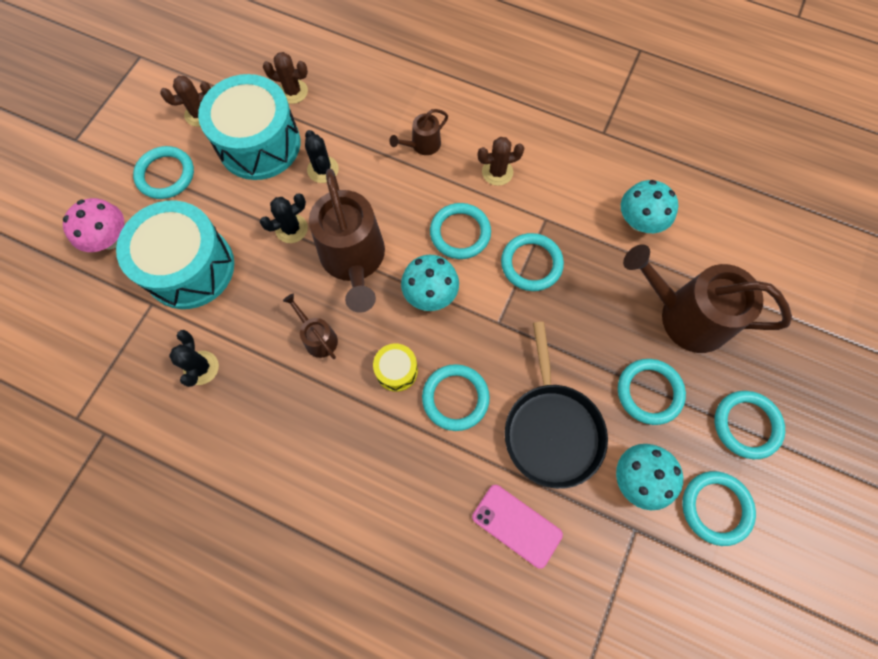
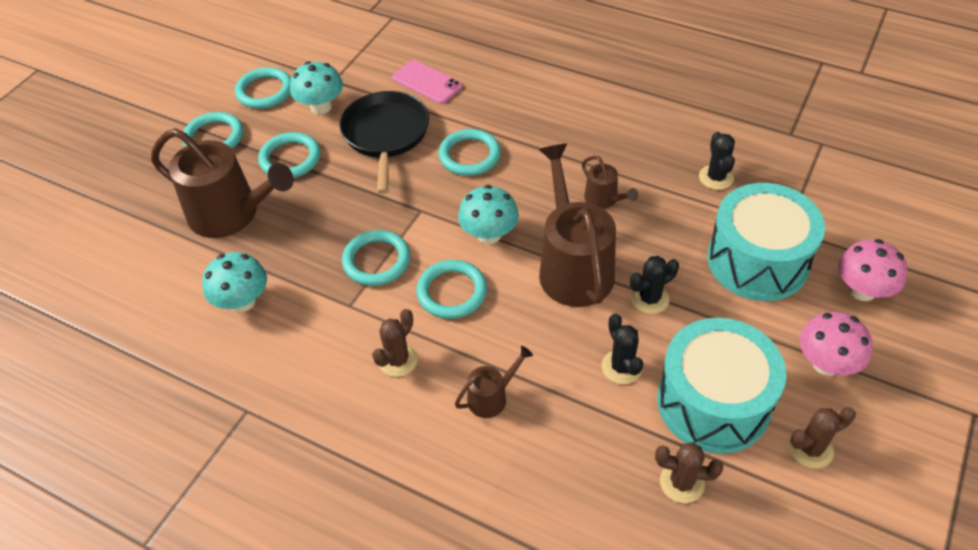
camera: 175 degrees left, 20 degrees down
(166, 175) = (826, 363): turquoise ring -> pink mushroom
(396, 371) = (524, 174): yellow drum -> none
(497, 172) = (398, 360): brown cactus -> brown cactus turned 45 degrees counterclockwise

